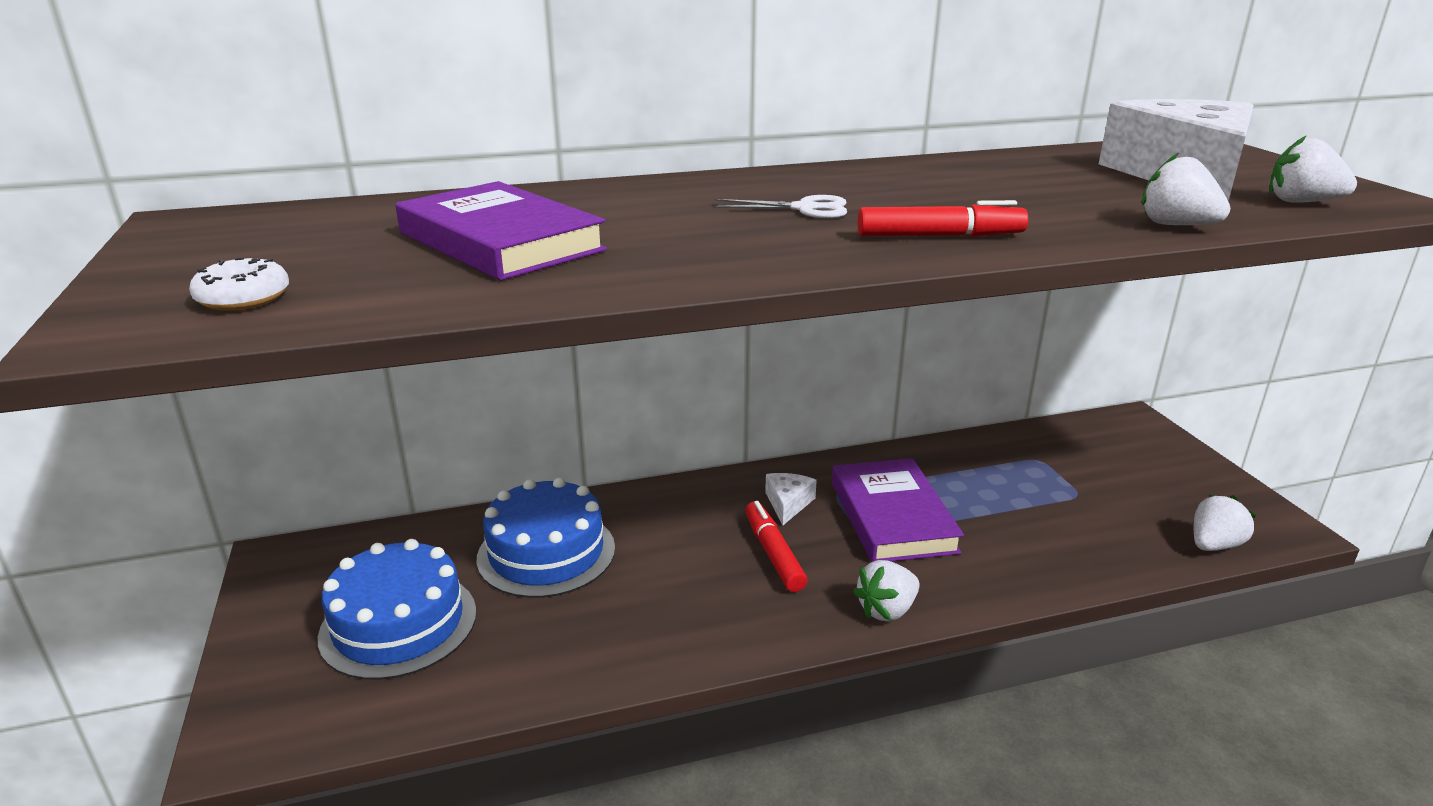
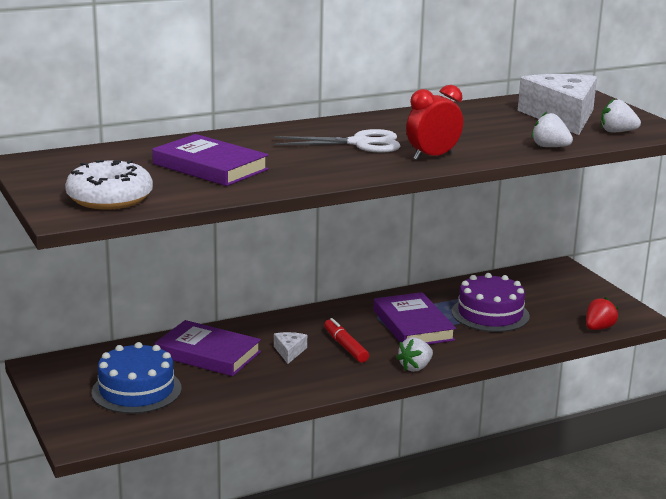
camera: 10 degrees left, 5 degrees down
(243, 298) = (110, 198): white donut -> white donut, size x2.00
(546, 552) = (208, 354): blue cake -> purple book
(788, 503) = (348, 322): white cheese -> white cheese (289, 352)
(805, 209) = (360, 143): white scissors -> white scissors, size x1.73
(940, 236) = (432, 157): red marker -> red clock
(1022, 502) = (490, 314): none -> purple cake
(1214, 545) = (598, 328): white strawberry -> red strawberry

